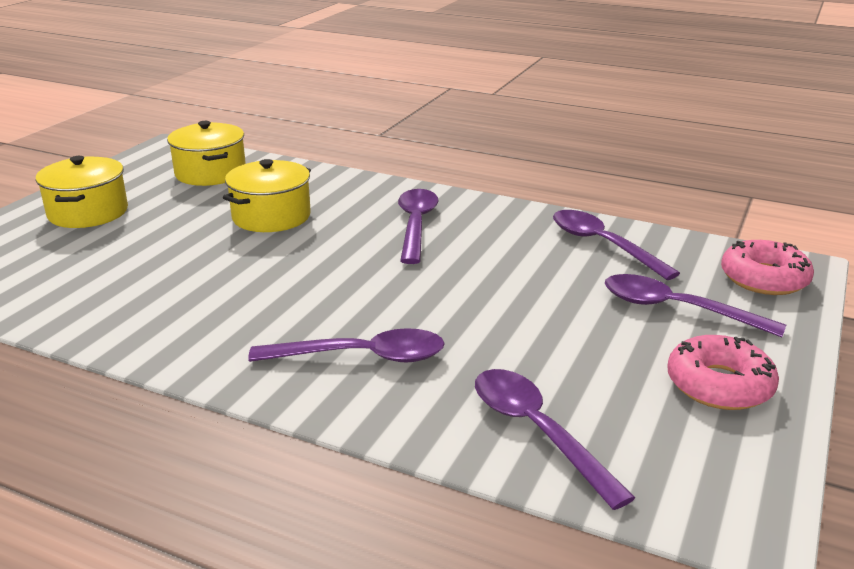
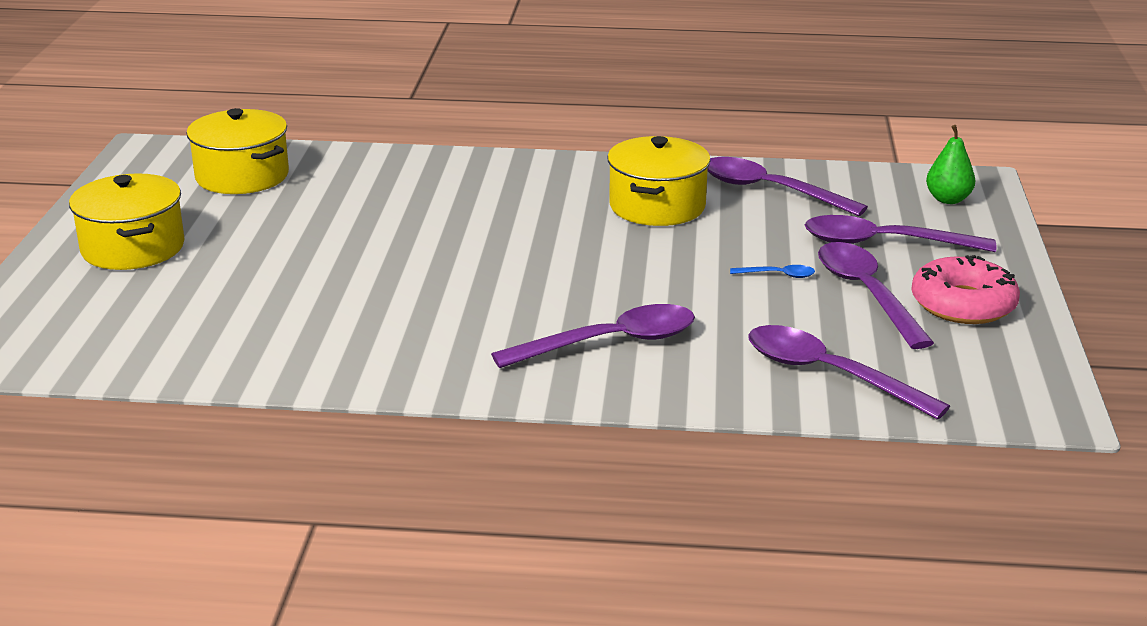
camera: 20 degrees left, 0 degrees up
(271, 216) = (373, 217): yellow pot -> yellow pot (657, 206)
(416, 225) = (552, 200): purple spoon -> purple spoon (866, 294)
(557, 322) = (778, 275): none -> blue spoon
(764, 278) = (948, 199): pink donut -> green pear

